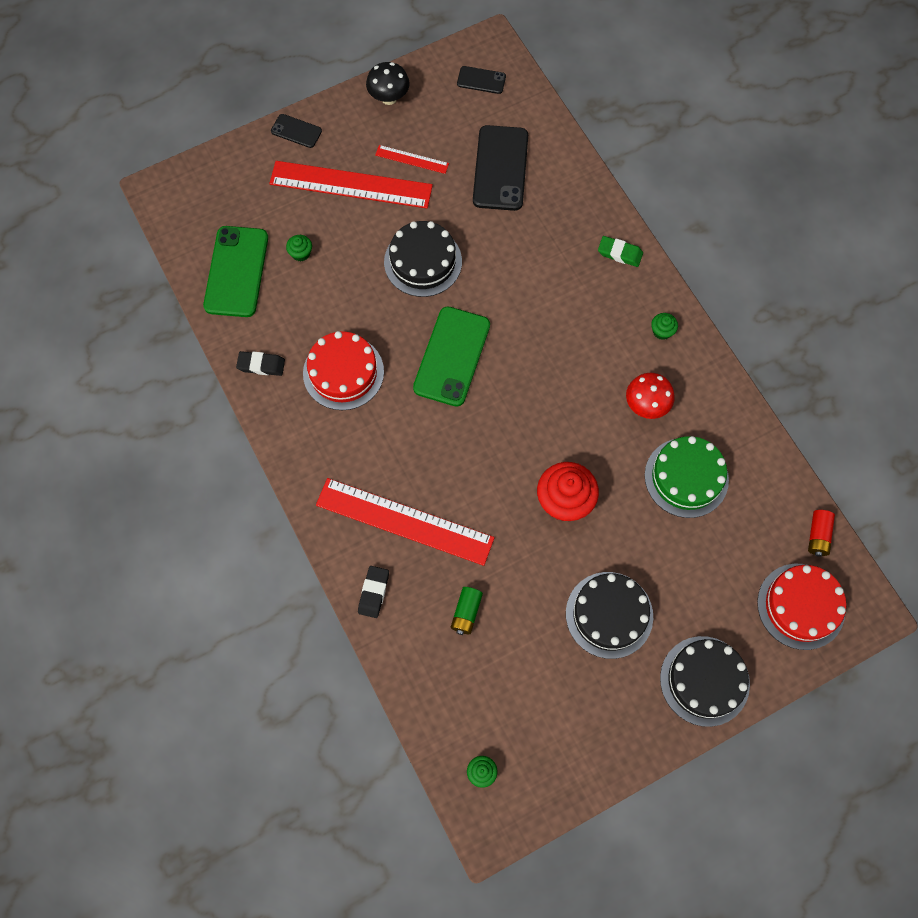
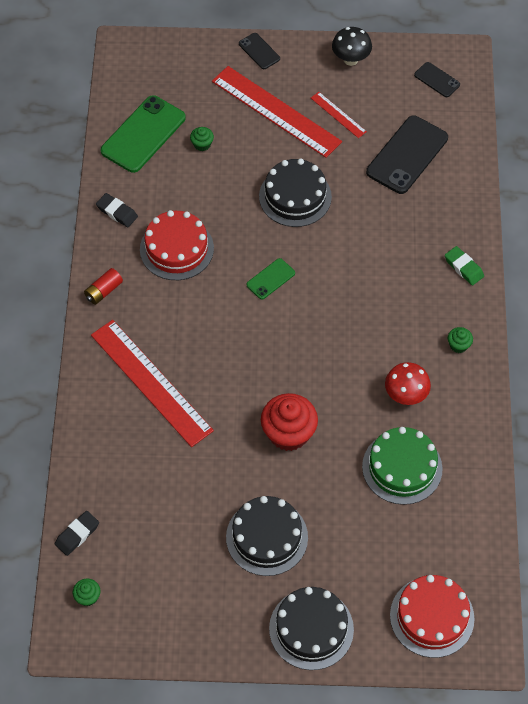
camera: 30 degrees right, 10 degrees down
(373, 592) = (92, 422): black eraser -> black eraser (77, 534)
(452, 356) = (270, 279): green phone -> green phone, size x0.51
(466, 613) = (154, 474): green battery -> none
(818, 536) = (484, 571): red battery -> red battery (104, 291)

